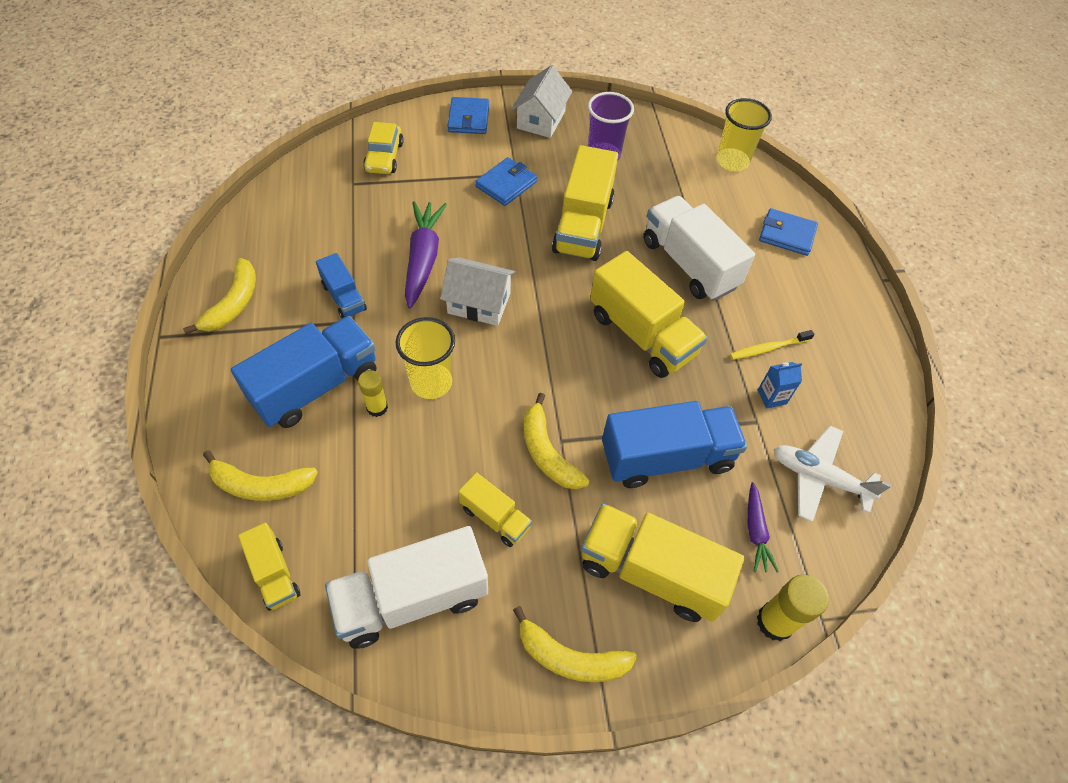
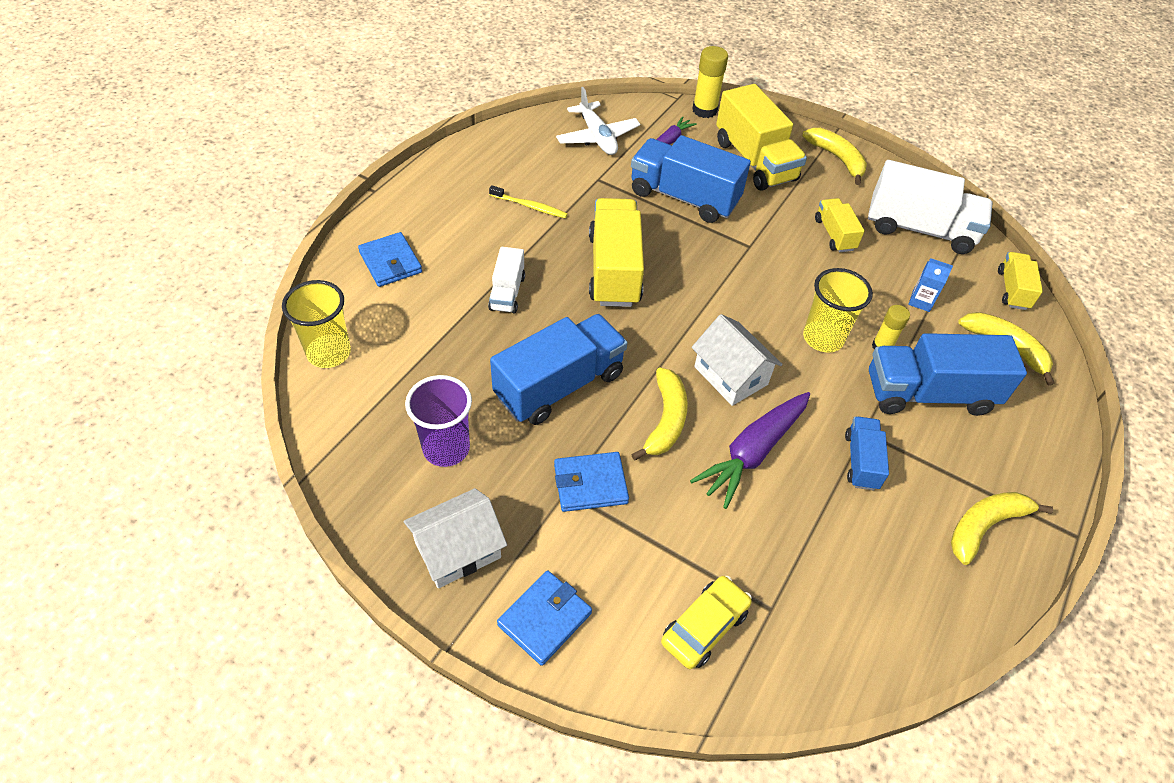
camera: 140 degrees left, 5 degrees down
(547, 452) = (766, 245): yellow banana -> yellow banana (665, 420)
(583, 225) = (559, 385): yellow truck -> blue truck
(689, 264) = (507, 293): white truck -> white truck, size x0.53
(772, 397) = (569, 183): blue carton -> blue carton (921, 301)

